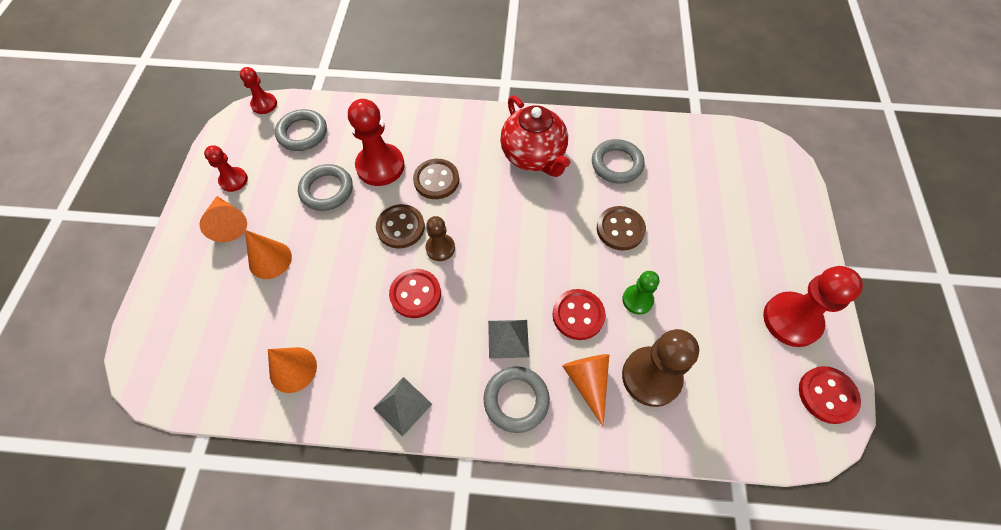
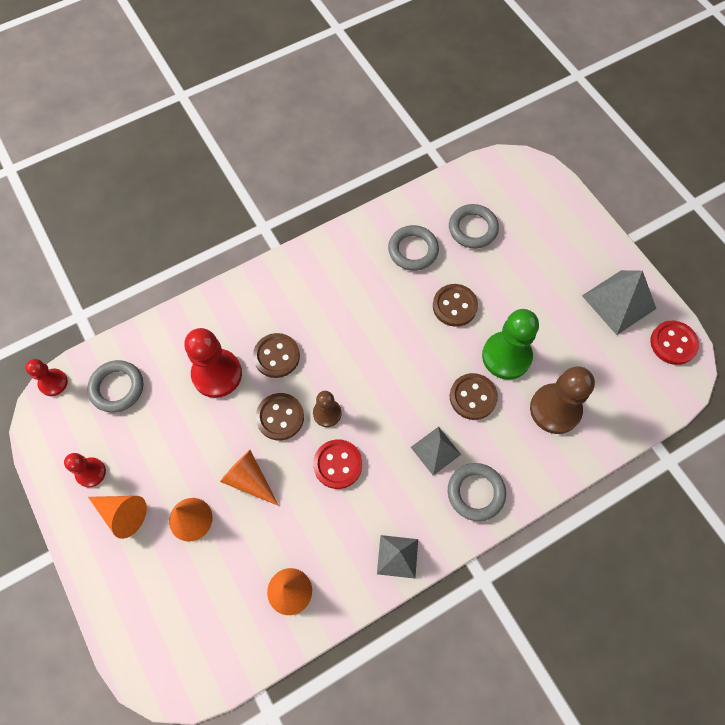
camera: 35 degrees left, 5 degrees up
(327, 190) = (187, 426): grey ring -> grey ring (473, 228)
(533, 156) = (341, 284): red teapot -> none
(578, 315) = (473, 397): red button -> brown button
(587, 382) = (515, 443): orange cone -> orange cone (249, 479)
(637, 300) = (506, 356): green pawn -> green pawn, size x1.78
(791, 320) = (618, 302): red pawn -> grey pyramid

